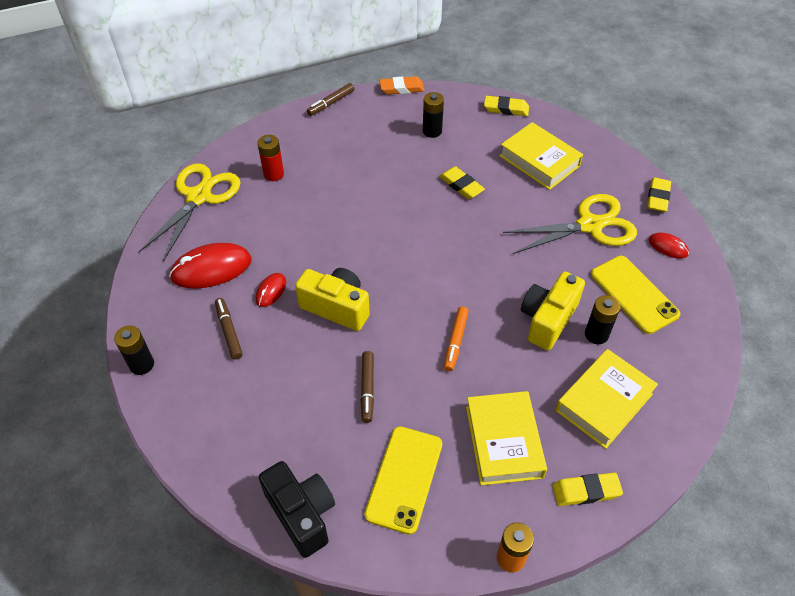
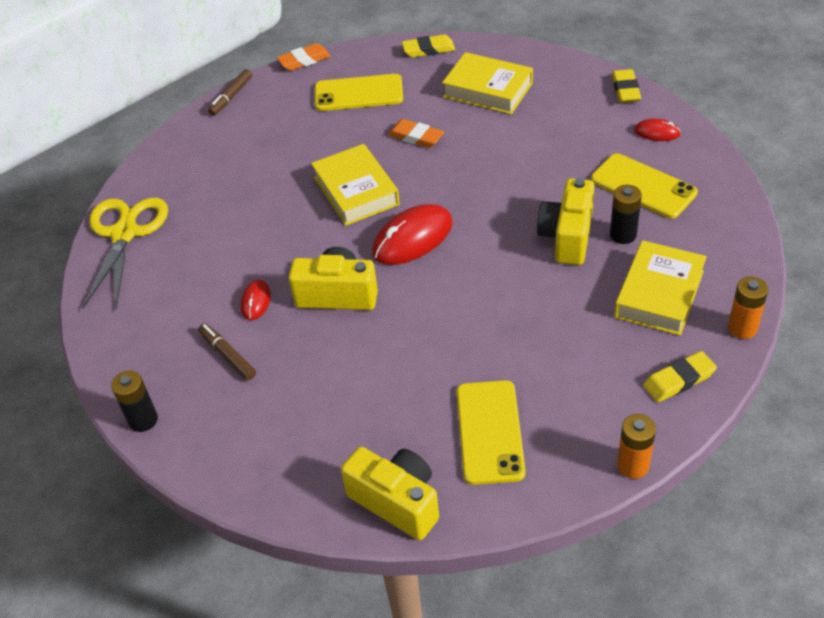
camera: 15 degrees left, 5 degrees down
(211, 269) = (176, 300): red mouse -> red mouse (413, 238)
(273, 174) = (200, 186): red battery -> none
(302, 514) = (397, 502): black camera -> yellow camera
(367, 389) = (410, 361): brown marker -> none
(432, 131) = (358, 93): black battery -> yellow phone
(456, 341) = (481, 286): orange marker -> none
(461, 185) = (416, 137): yellow eraser -> orange eraser
(503, 442) = (575, 363): yellow book -> yellow book (356, 191)
(590, 225) = (569, 136): yellow scissors -> none
(664, 462) = (742, 328): none -> orange battery

